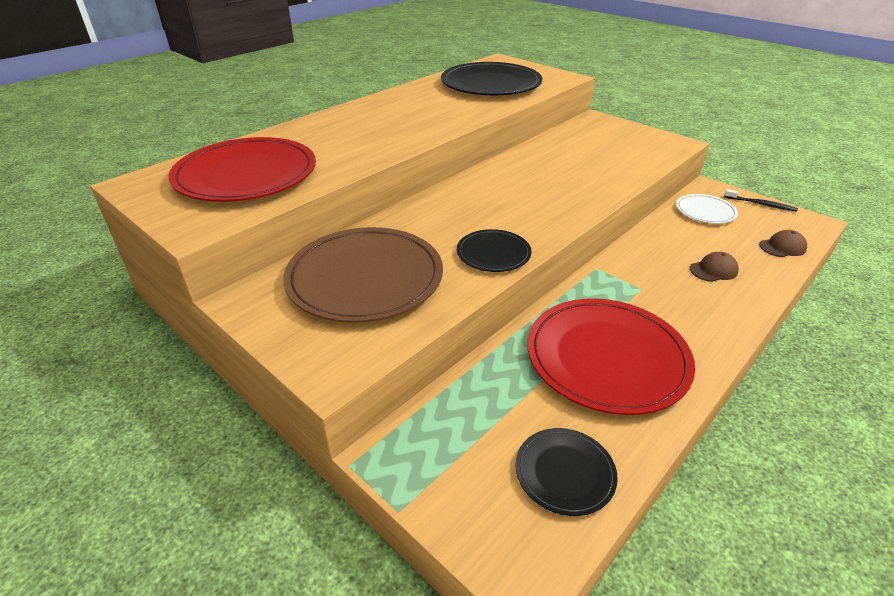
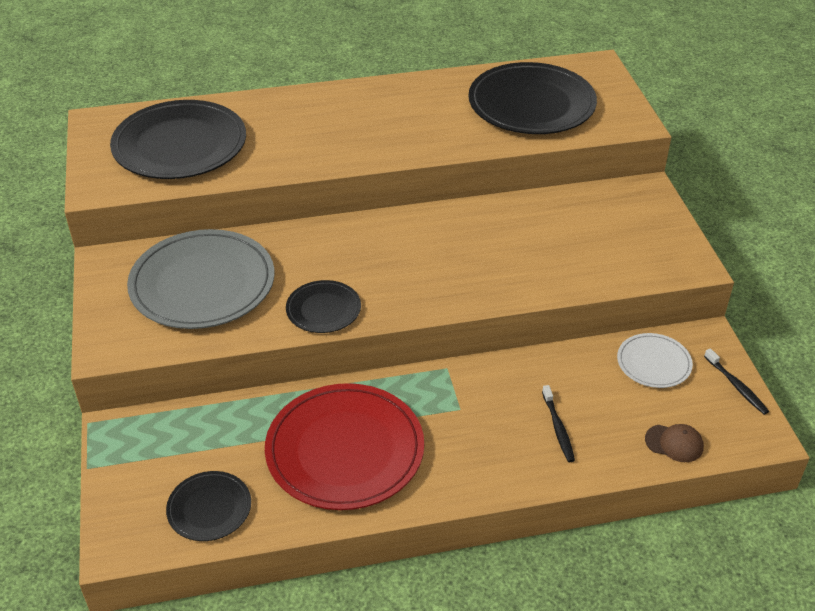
camera: 35 degrees right, 5 degrees up
(246, 175) = (180, 145): red plate -> black plate
(365, 278) = (202, 284): brown plate -> grey plate
(713, 270) = (558, 428): brown cap -> black toothbrush

